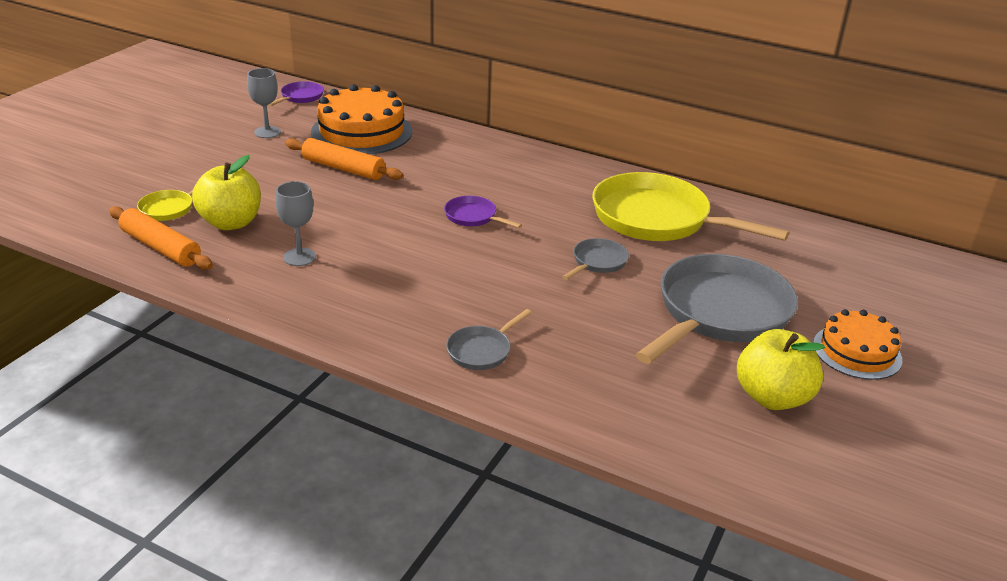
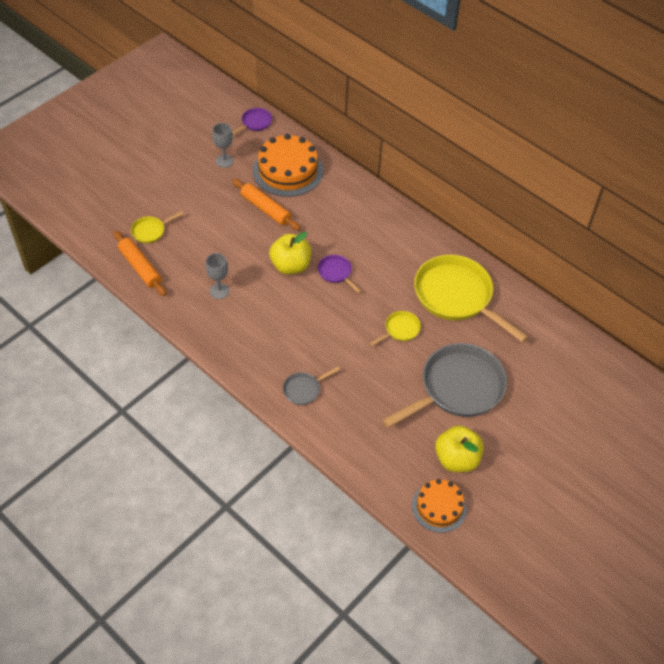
camera: 15 degrees right, 20 degrees up
(231, 223) = (184, 251): yellow apple -> yellow apple (290, 266)
(597, 262) = (400, 330): grey pan -> yellow pan
(857, 351) = (527, 436): orange cake -> orange cake (439, 507)

